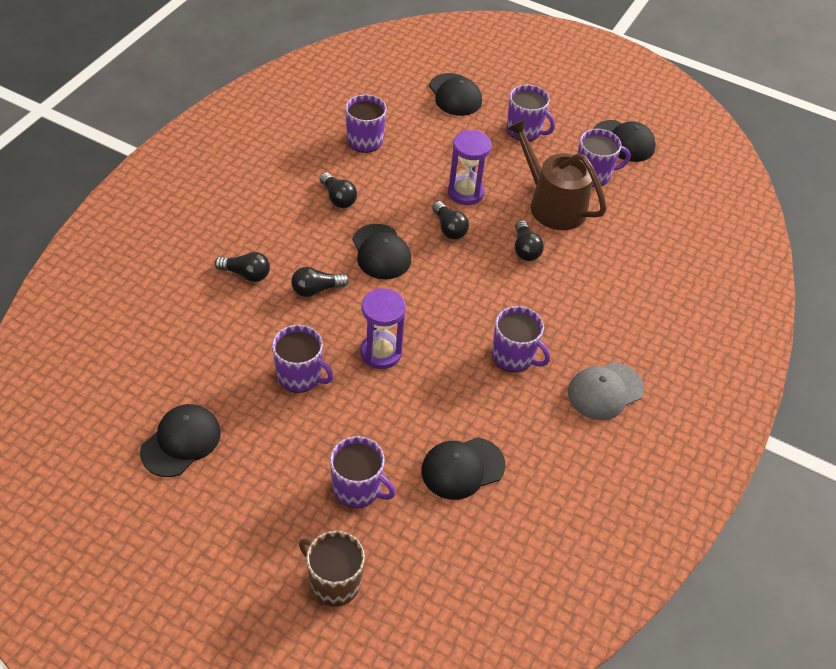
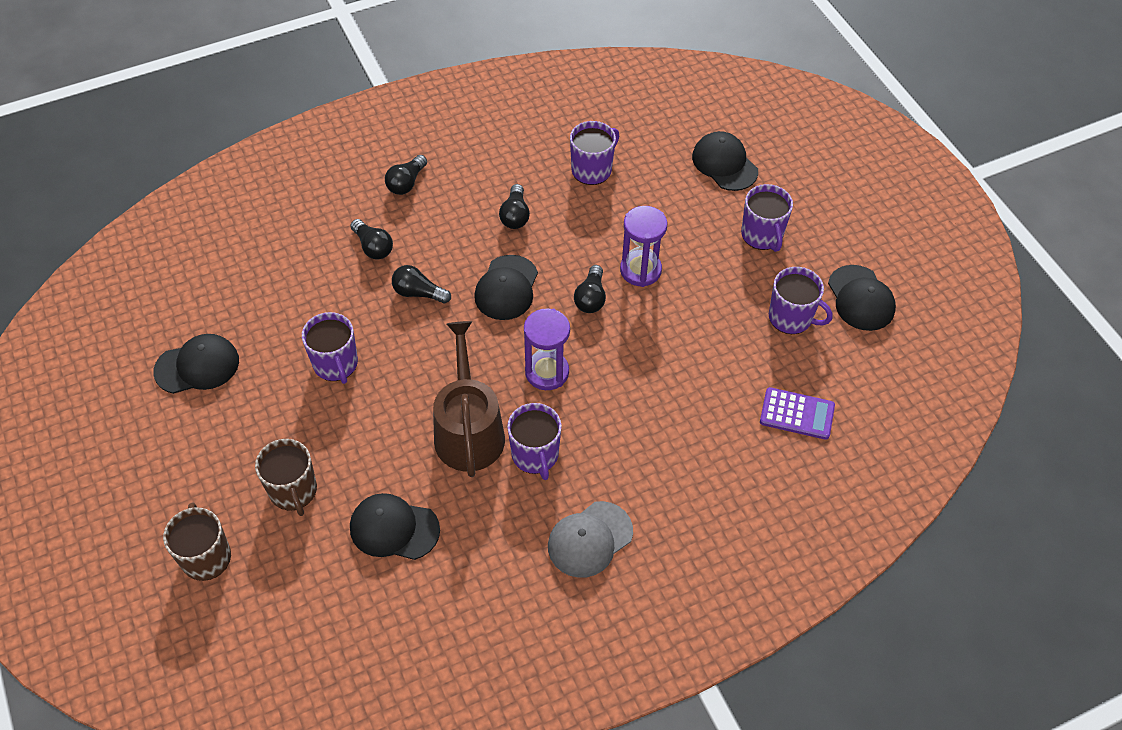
camera: 40 degrees right, 5 degrees up
(357, 488) = (293, 491): purple mug -> brown mug
(381, 353) = (421, 382): purple hourglass -> purple hourglass (547, 372)
(455, 95) = (724, 164): black cap -> black cap turned 135 degrees clockwise
(525, 249) = (645, 357): black light bulb -> black light bulb (406, 183)
(552, 204) = (717, 327): brown watering can -> brown watering can (468, 431)
(605, 391) = (590, 539): grey cap -> grey cap turned 45 degrees counterclockwise
(655, 234) = (797, 414): none -> purple calculator

